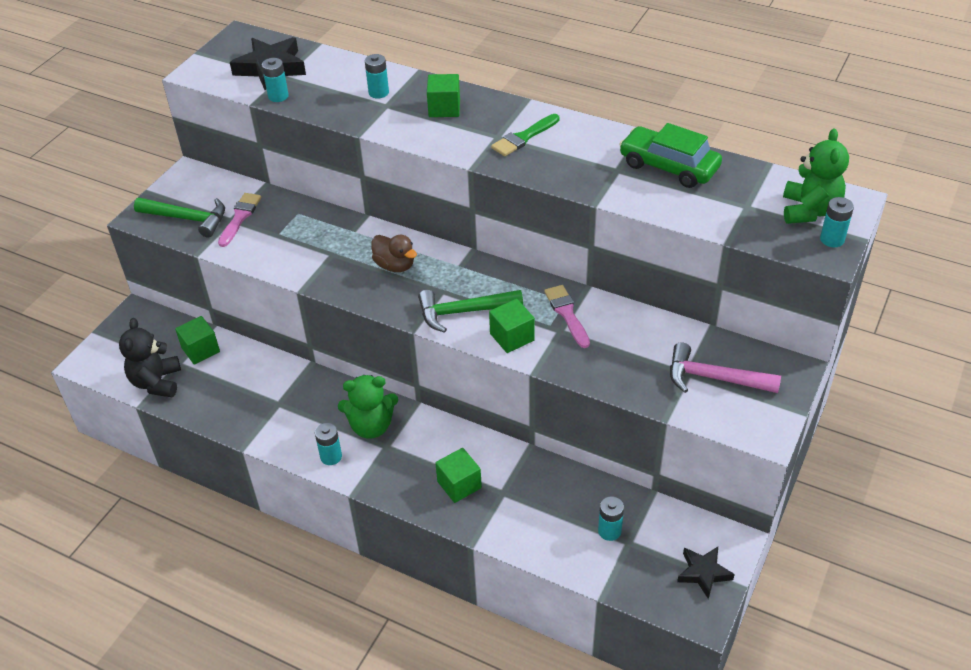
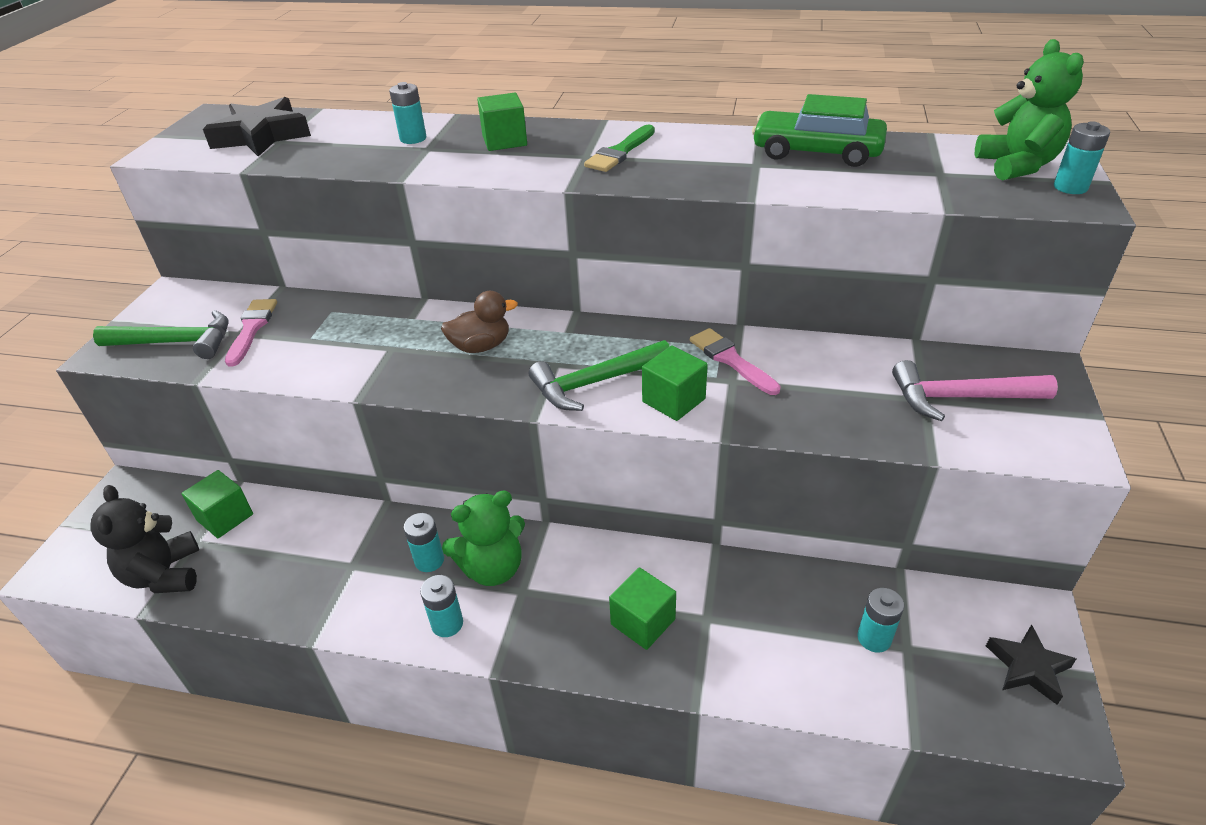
camera: 15 degrees left, 5 degrees down
(278, 96) = (278, 159): turquoise battery -> turquoise battery (429, 560)
(395, 265) = (481, 346): brown duck -> brown duck turned 45 degrees counterclockwise

